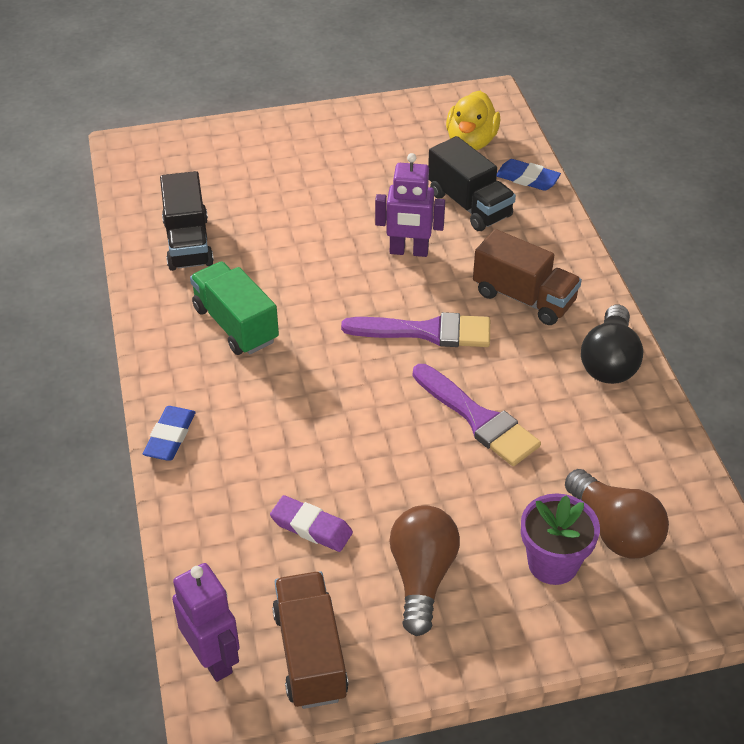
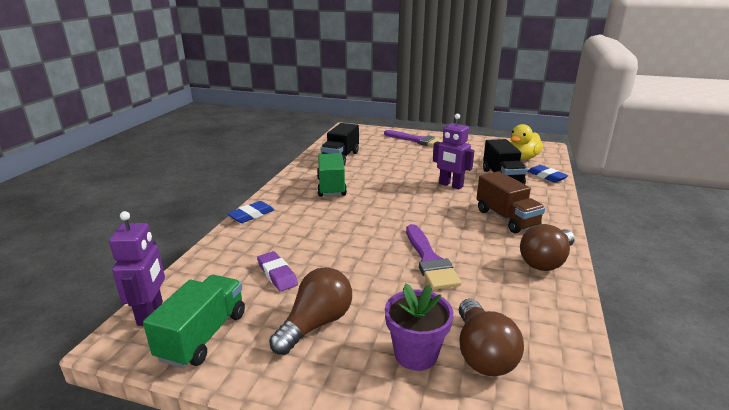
camera: 30 degrees right, 20 degrees down
(310, 654) = (203, 336): brown truck -> green truck
(426, 332) = (432, 216): purple brush -> purple brush (418, 140)
(609, 361) = (546, 261): black light bulb -> brown light bulb

